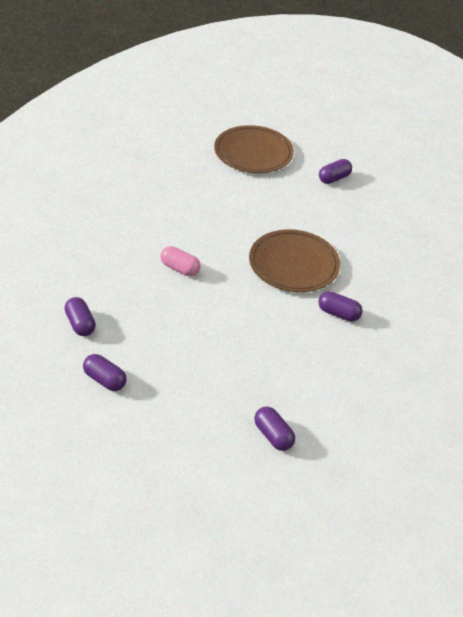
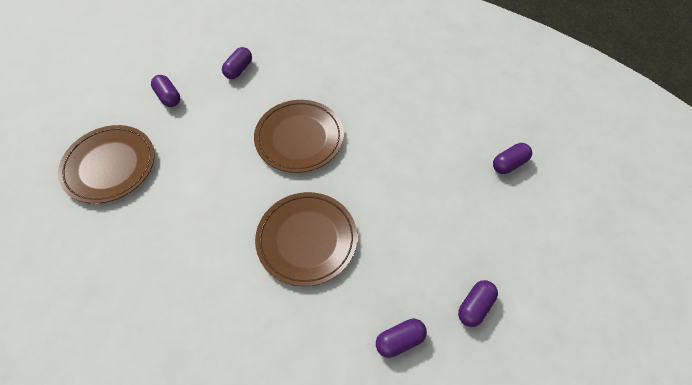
camera: 85 degrees left, 15 degrees up
(180, 268) = (306, 239): pink capsule -> brown plate
(338, 314) = (363, 109): purple capsule -> purple capsule (239, 69)

